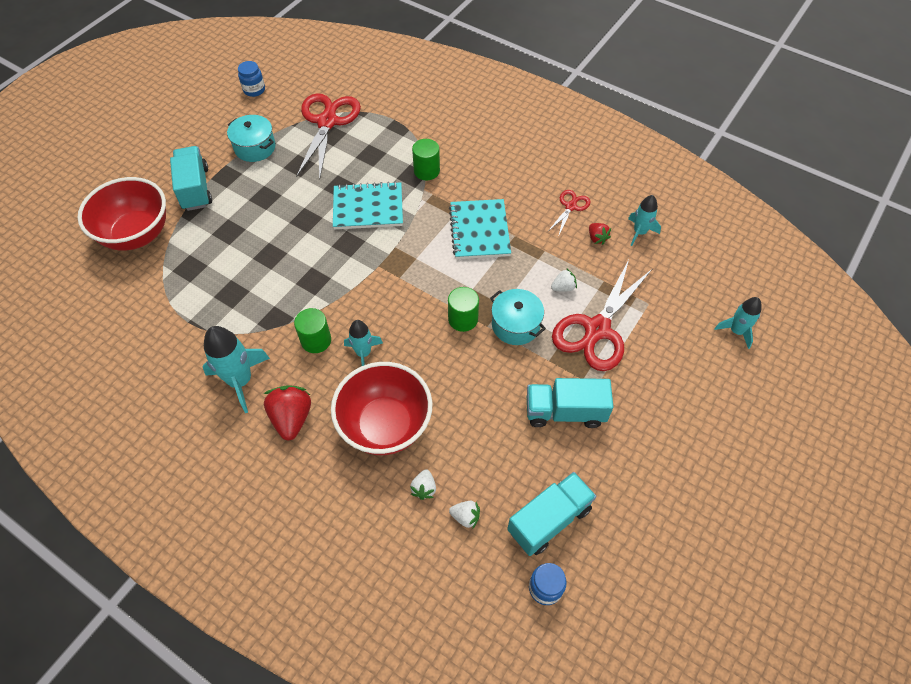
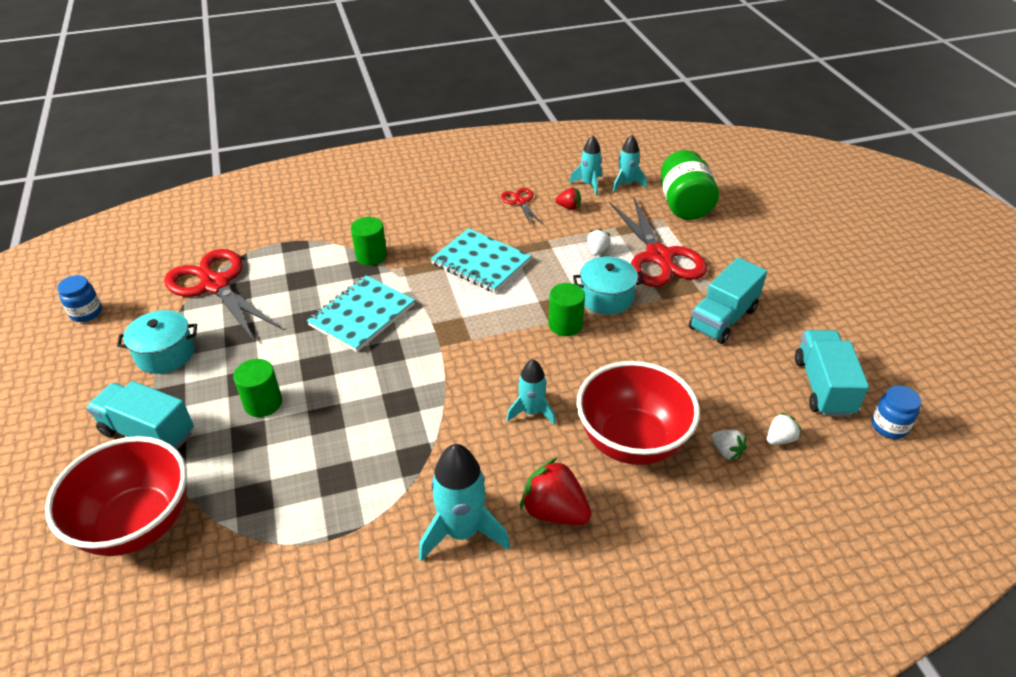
camera: 50 degrees left, 15 degrees down
(316, 340) = (477, 439): green cylinder -> green cylinder (263, 403)
(683, 308) = (684, 205): none -> green jar
(736, 331) = (731, 194): turquoise rocket -> turquoise rocket (626, 184)

